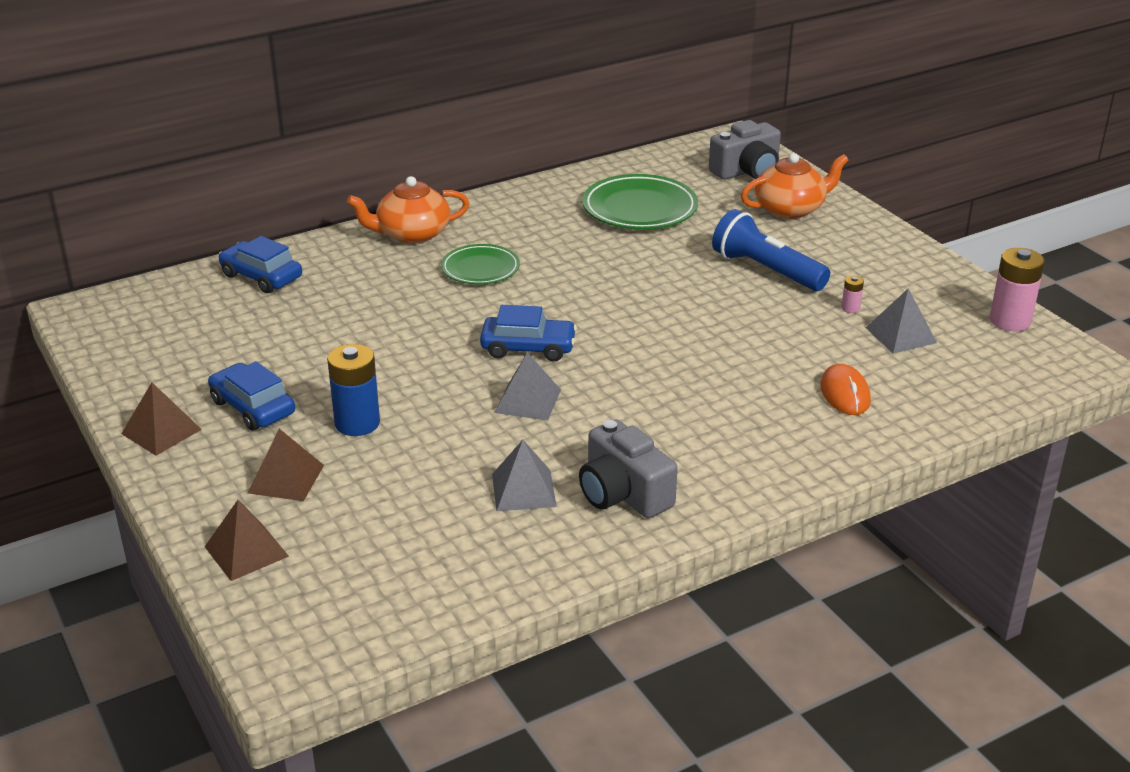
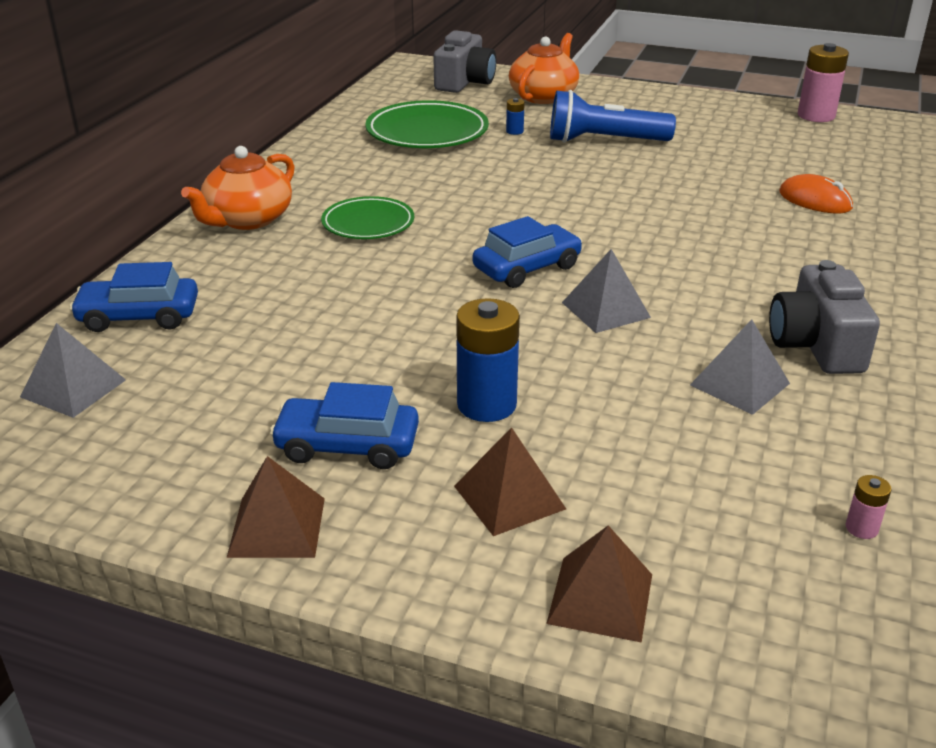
camera: 40 degrees left, 0 degrees up
(623, 493) = (816, 345): grey camera -> grey camera turned 75 degrees clockwise
(708, 233) = (514, 131): none -> blue battery
(850, 308) = (708, 144): pink battery -> pink battery (861, 528)
(900, 335) = (772, 149): grey pyramid -> grey pyramid (73, 388)

